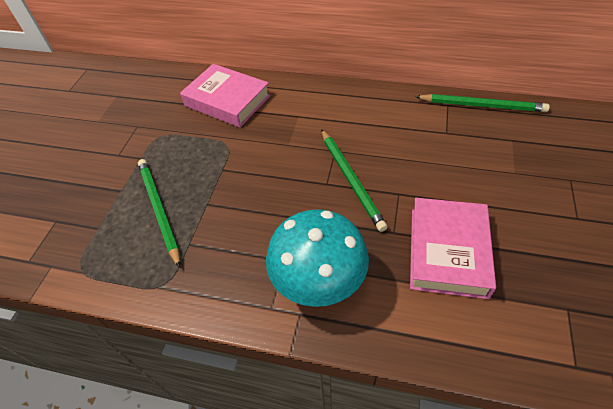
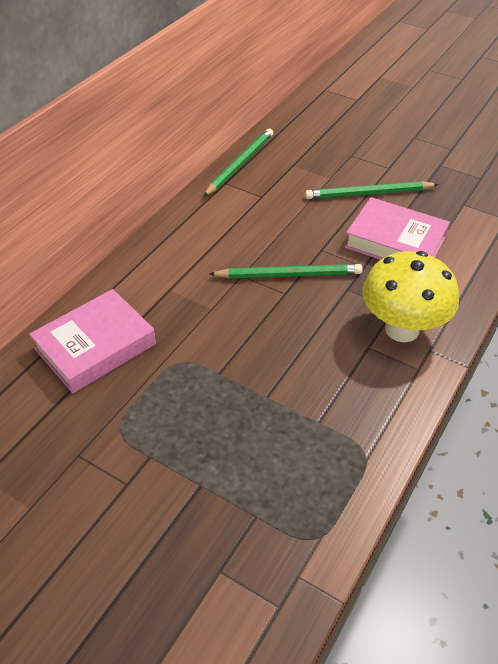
camera: 75 degrees left, 5 degrees down
(159, 210) = (255, 445): green pencil -> green pencil (368, 193)
(318, 283) = (402, 329): turquoise mushroom -> yellow mushroom

